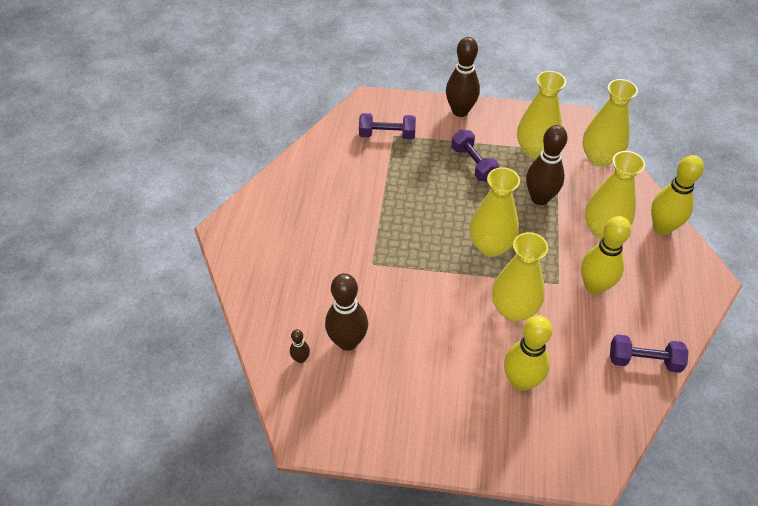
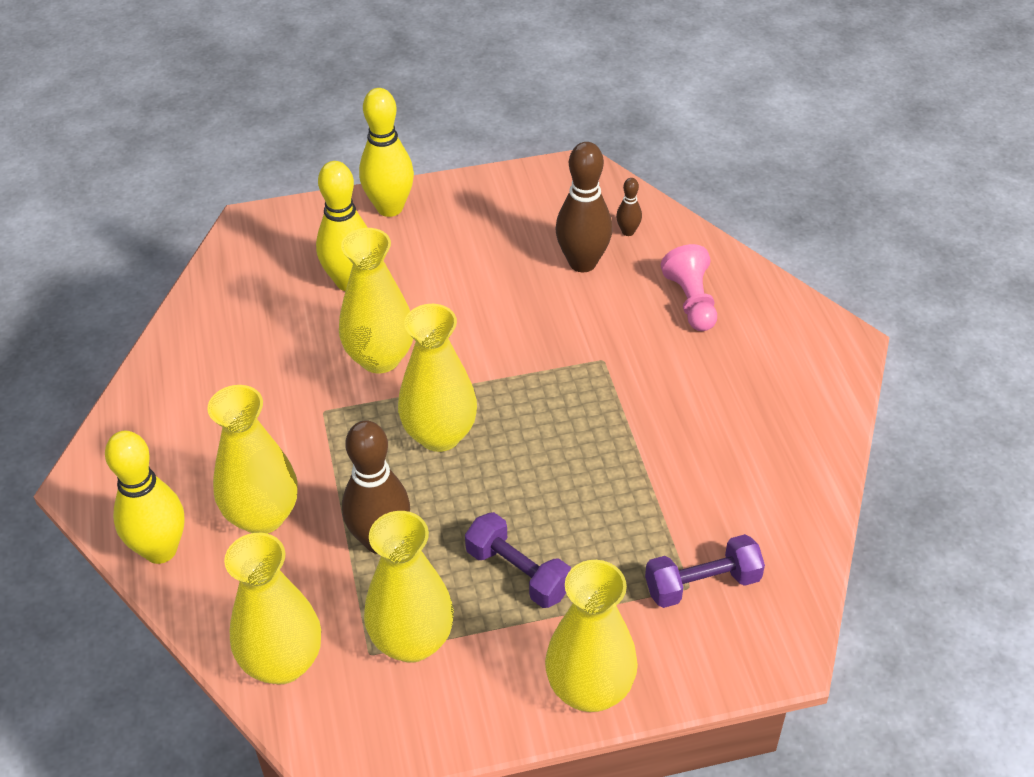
camera: 160 degrees right, 5 degrees down
(294, 286) = (691, 301): none -> pink pawn
(460, 111) = (589, 689): brown bowling pin -> yellow vase
(594, 286) = (268, 421): yellow bowling pin -> yellow bowling pin (390, 208)
(644, 360) = (191, 346): purple dumbbell -> none

